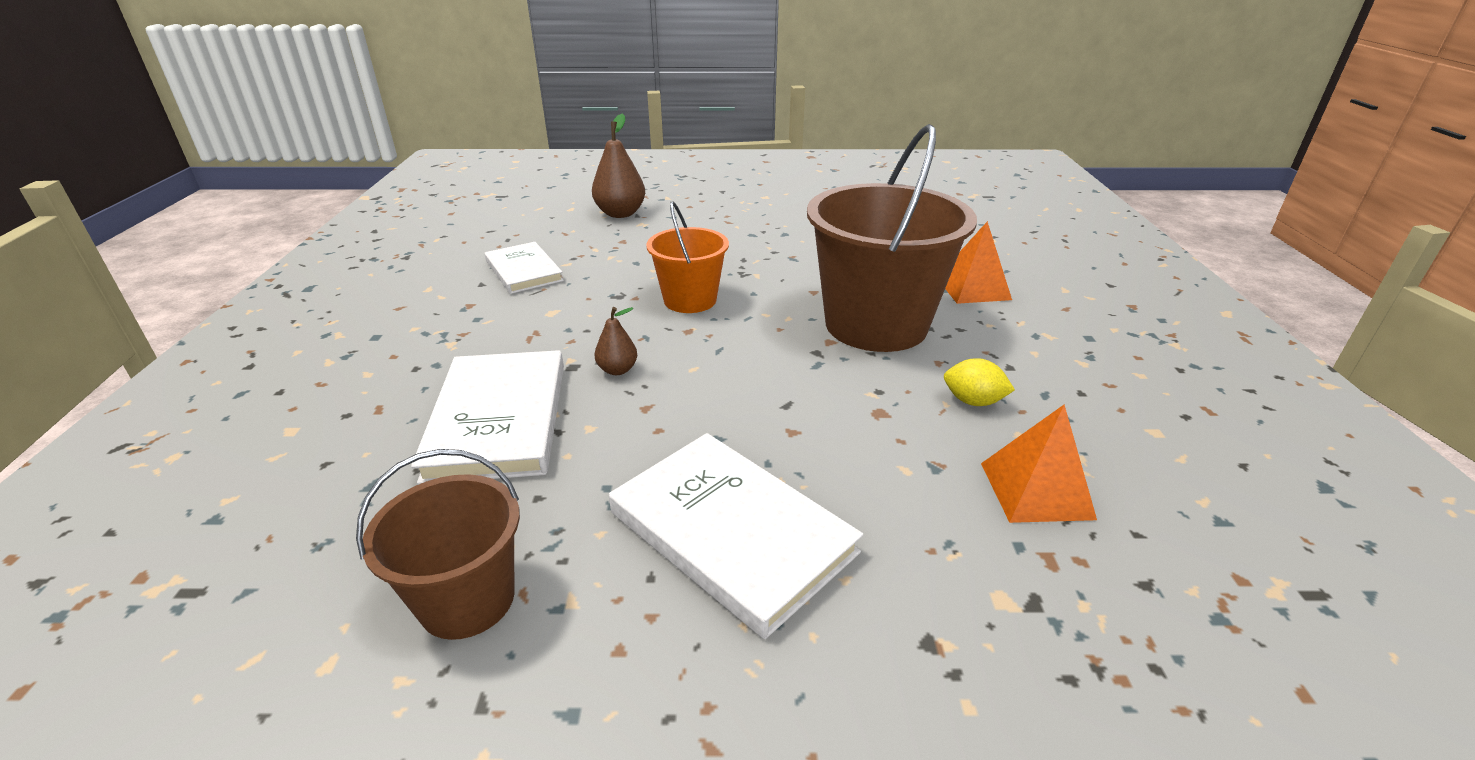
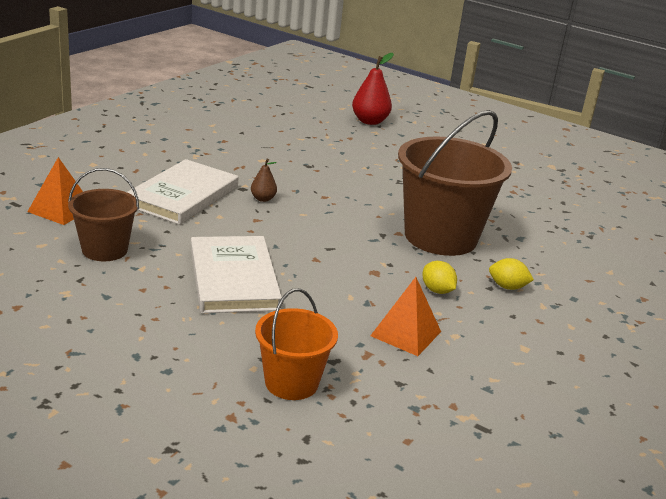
camera: 30 degrees right, 5 degrees down
(524, 271) = (272, 134): white book -> none
(620, 213) = (370, 121): brown pear -> red pear
(690, 300) = (346, 183): orange bucket -> orange bucket (291, 382)
(973, 288) = (541, 245): orange pyramid -> orange pyramid (61, 209)
(1022, 356) = (507, 287): none -> yellow lemon

